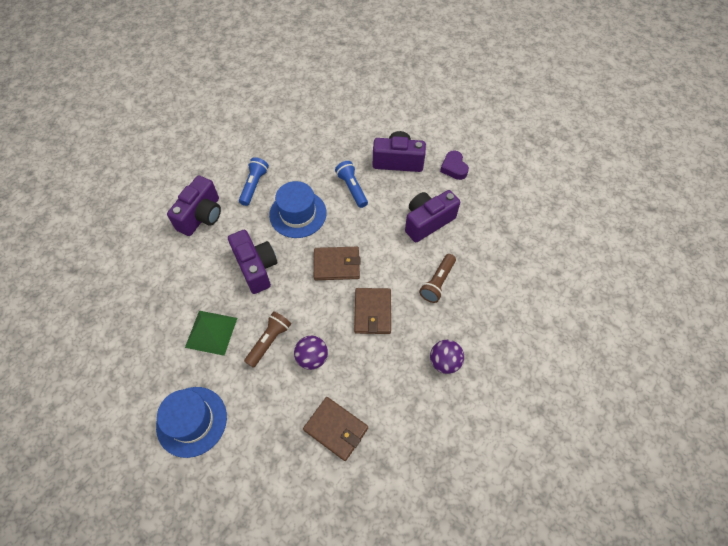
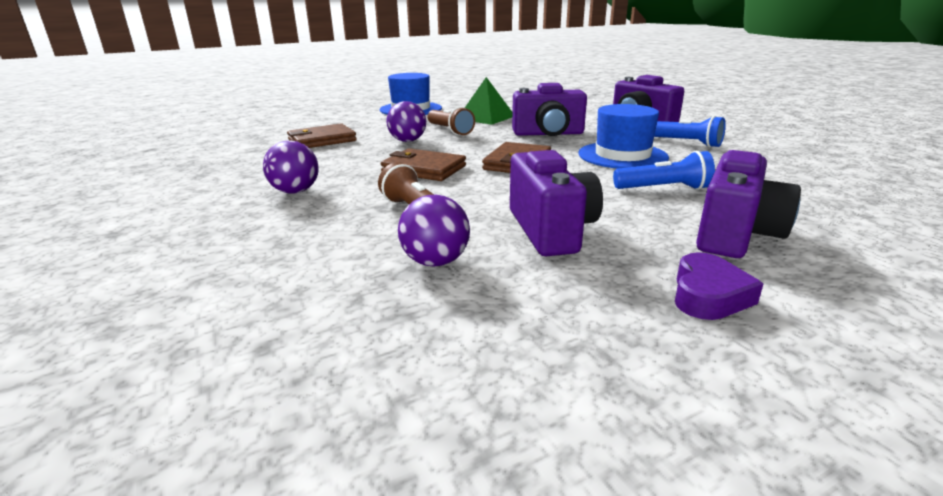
camera: 115 degrees right, 35 degrees down
(454, 168) = (708, 295): purple heart -> purple heart turned 105 degrees clockwise
(479, 251) = (435, 262): none -> purple ball

